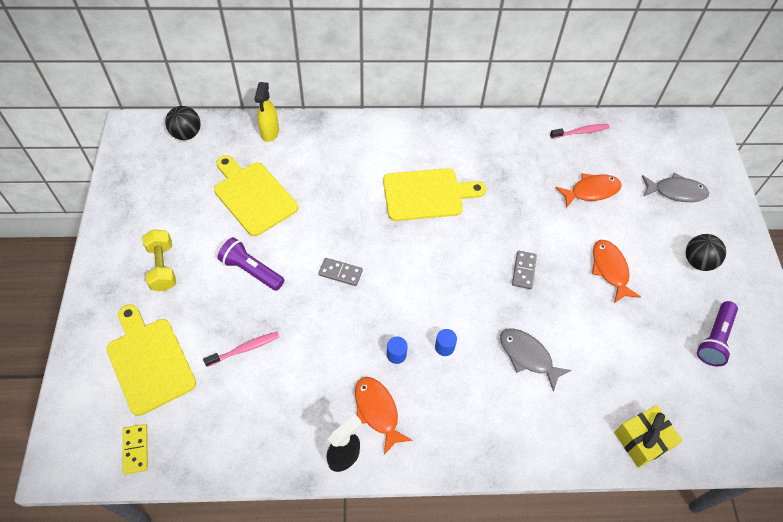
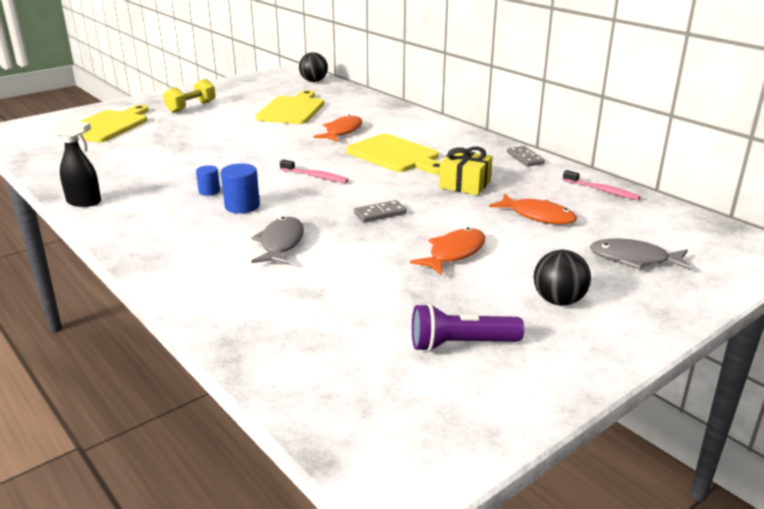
camera: 55 degrees right, 30 degrees down
(136, 449) = (31, 142): yellow domino -> none
(244, 349) = (150, 145): pink toothbrush -> pink toothbrush (315, 176)
(251, 270) = (224, 127): purple flashlight -> none
(270, 133) = (358, 98): yellow spray bottle -> none
(340, 273) = (264, 151): grey domino -> grey domino (525, 158)
(377, 411) = (142, 201): orange fish -> orange fish (342, 131)
(444, 347) = (242, 206): blue cylinder -> blue cylinder, size x1.58
(642, 440) = (250, 336): yellow gift -> yellow gift (465, 184)
(676, 192) = (633, 259): grey fish -> grey fish turned 135 degrees clockwise

